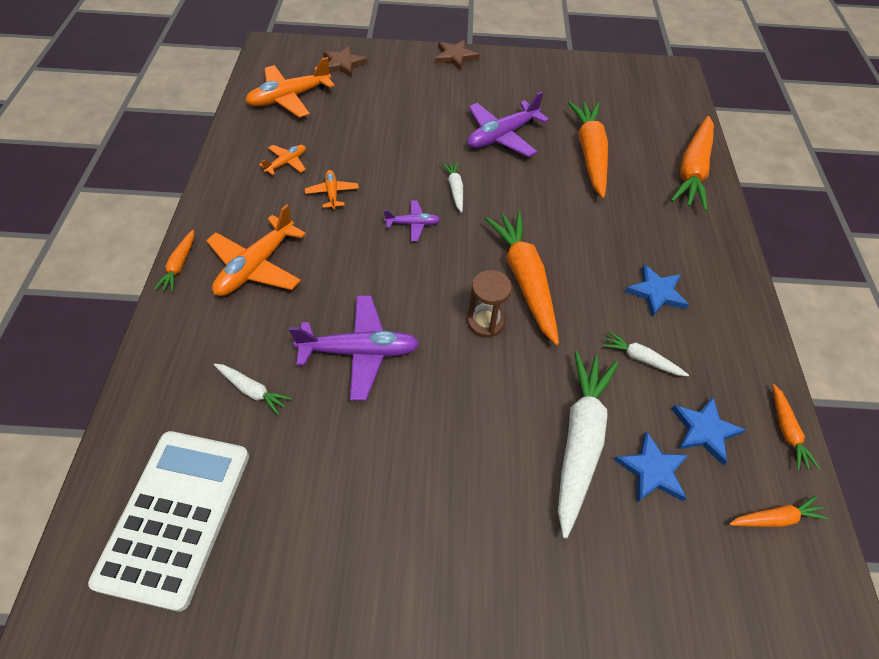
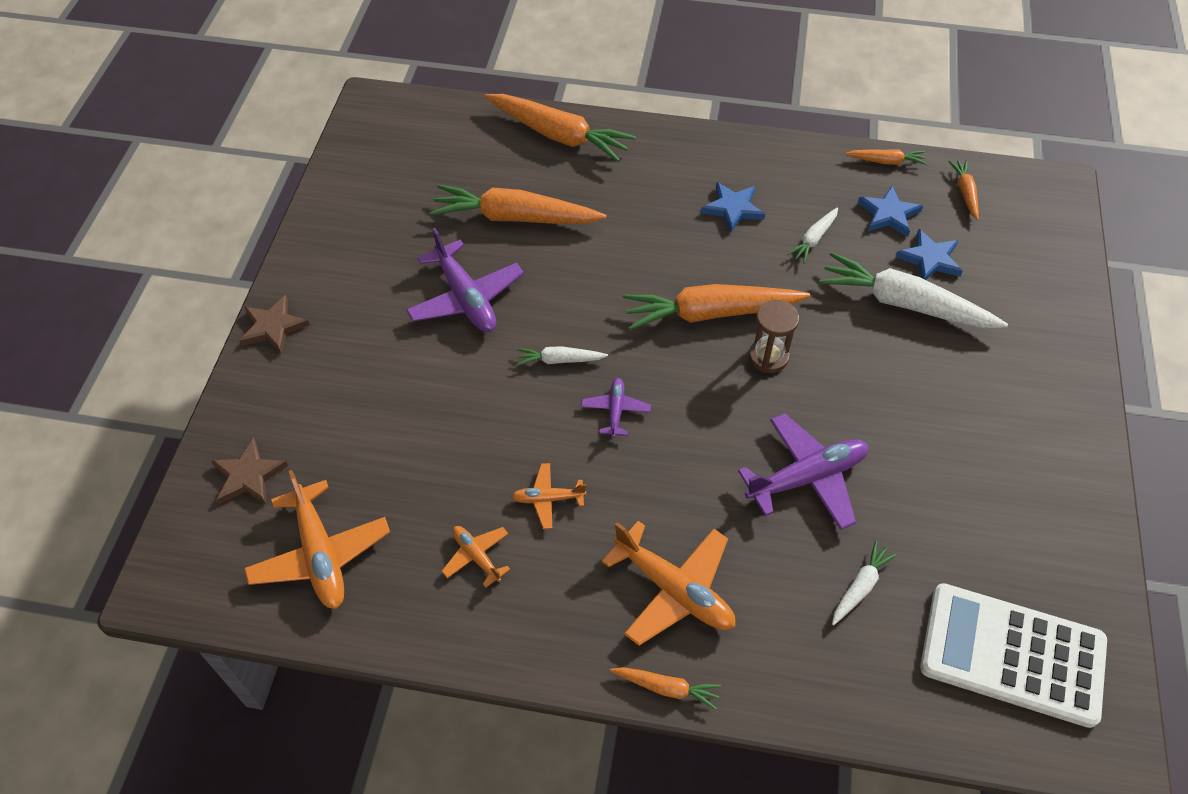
camera: 80 degrees left, 0 degrees up
(359, 352) = (807, 478): purple plane -> purple plane turned 60 degrees clockwise

